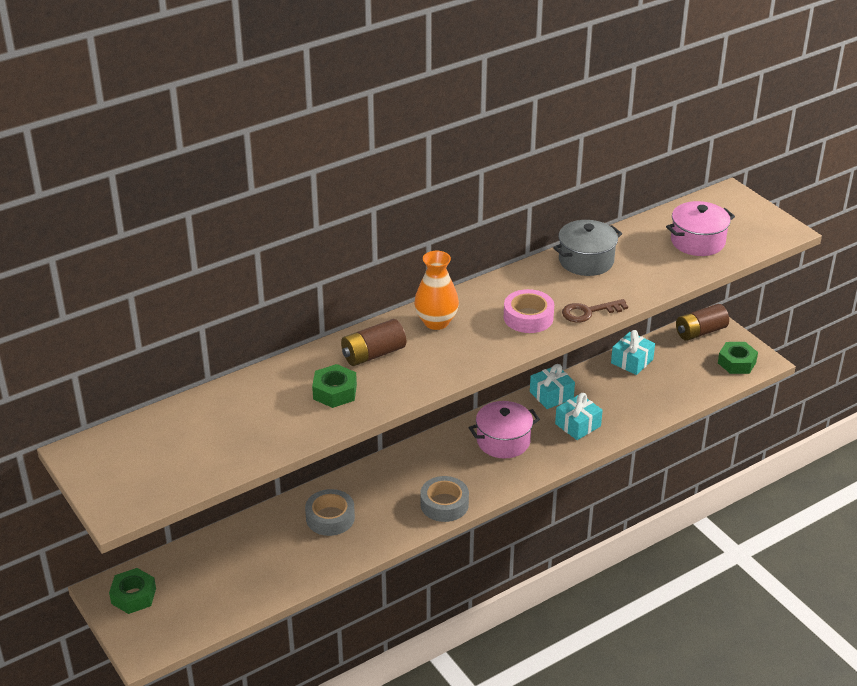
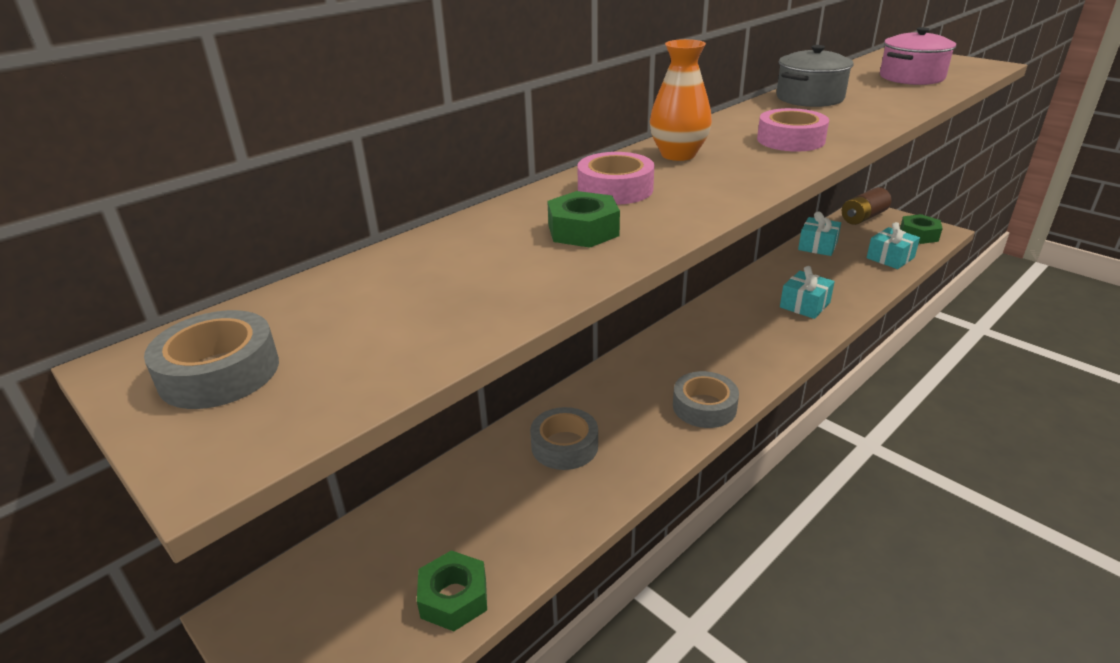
camera: 10 degrees left, 5 degrees down
(118, 465) = (219, 372): none -> grey tape
(133, 596) = (293, 613): green nut -> green nut (454, 598)
(373, 354) = (615, 189): brown battery -> pink tape
(503, 441) = (734, 331): pink pot -> none
(551, 395) = (757, 283): turquoise gift -> turquoise gift (890, 258)
(588, 312) = (858, 129): brown key -> none

